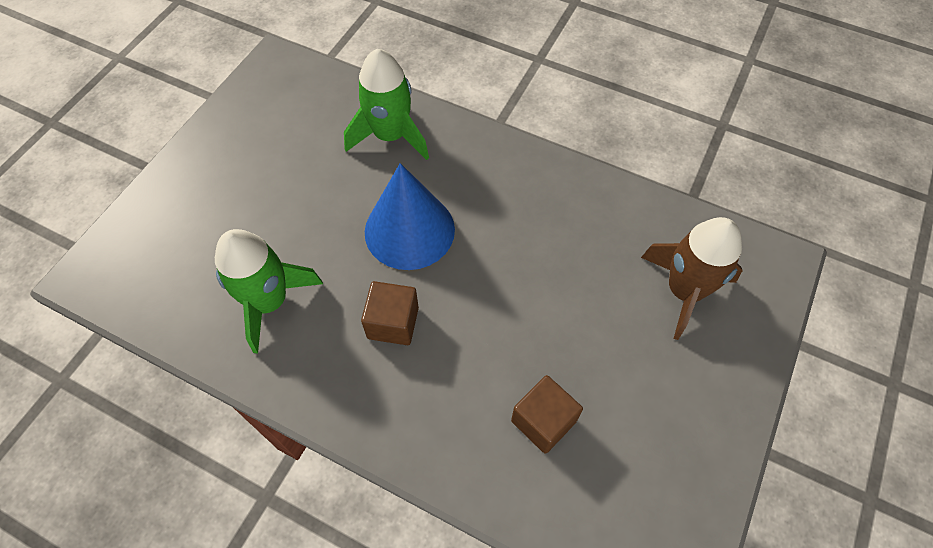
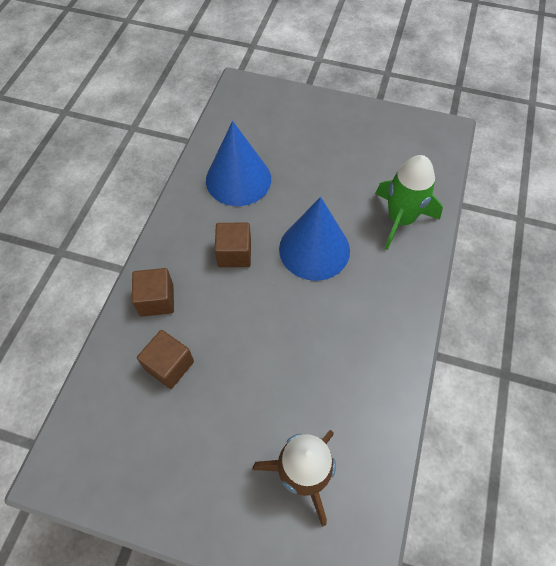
camera: 80 degrees right, 0 degrees up
(269, 302) = (238, 179): green rocket -> blue cone
(444, 431) = (157, 300): none -> brown cube

